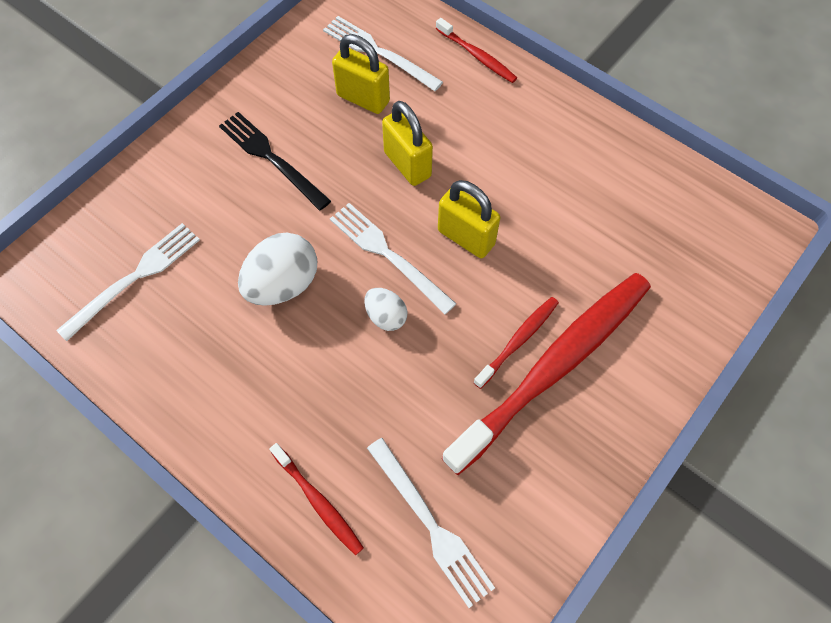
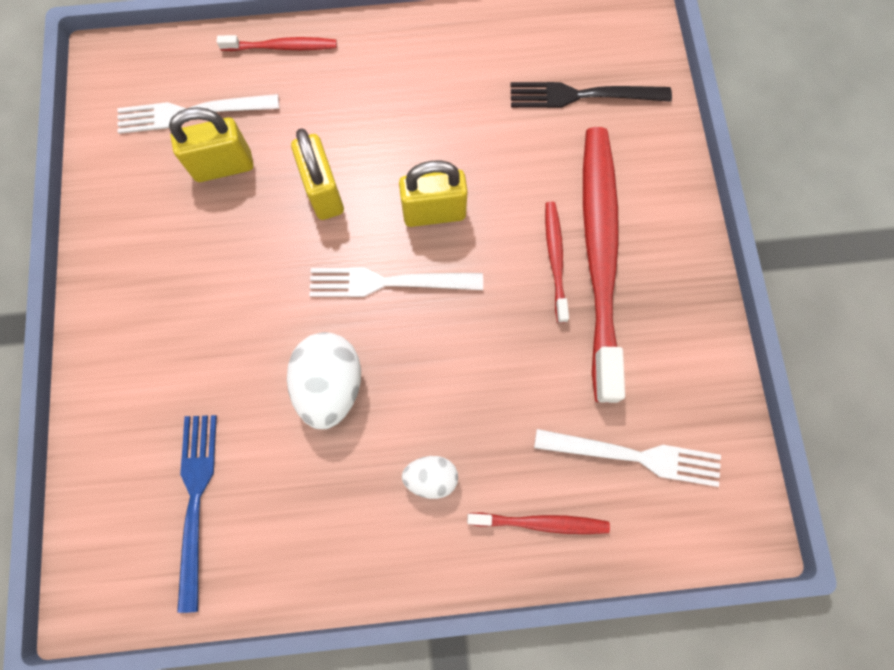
camera: 45 degrees left, 10 degrees up
(135, 278) = (196, 501): white fork -> blue fork
(271, 158) = (200, 288): black fork -> black fork (582, 95)
(386, 316) = (439, 333): white egg -> white egg (431, 478)
(407, 164) = (323, 192): yellow padlock -> yellow padlock turned 60 degrees clockwise

